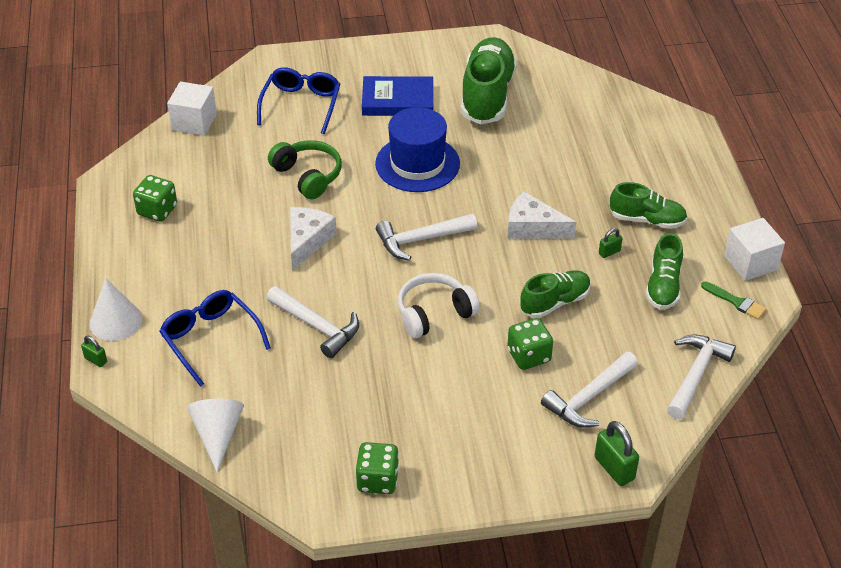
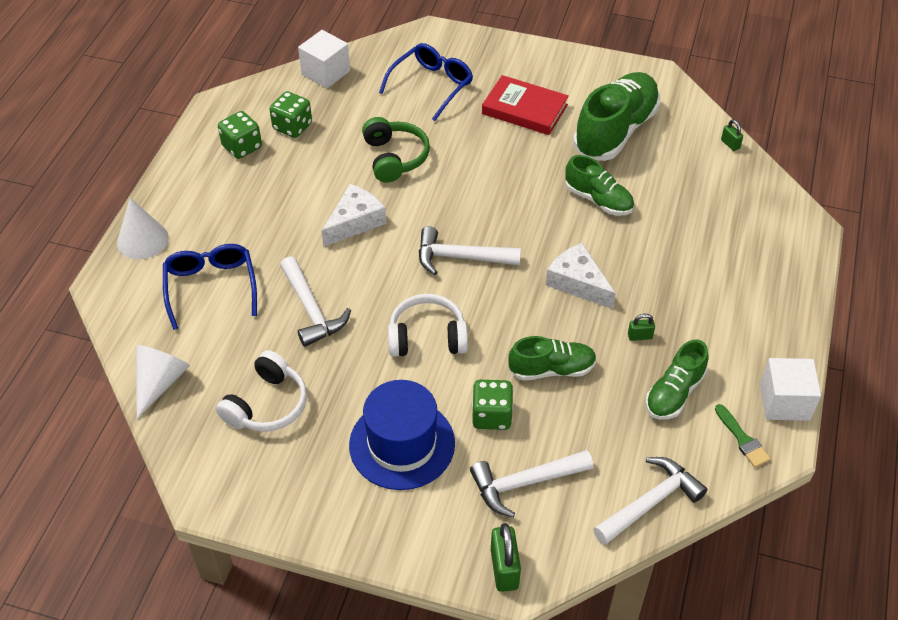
camera: 25 degrees right, 5 degrees up
(96, 360) = (104, 271): green padlock -> green padlock (730, 144)
(329, 417) = (267, 405): none -> white headphones
(377, 480) = (271, 485): green dice -> green dice (292, 126)
(397, 100) = (524, 109): blue book -> red book
(417, 164) = (504, 179): blue hat -> blue hat (402, 444)
(647, 220) = (700, 315): green shoe -> green shoe (598, 200)

